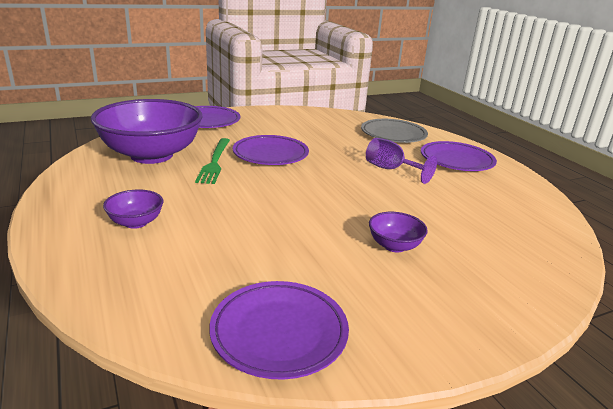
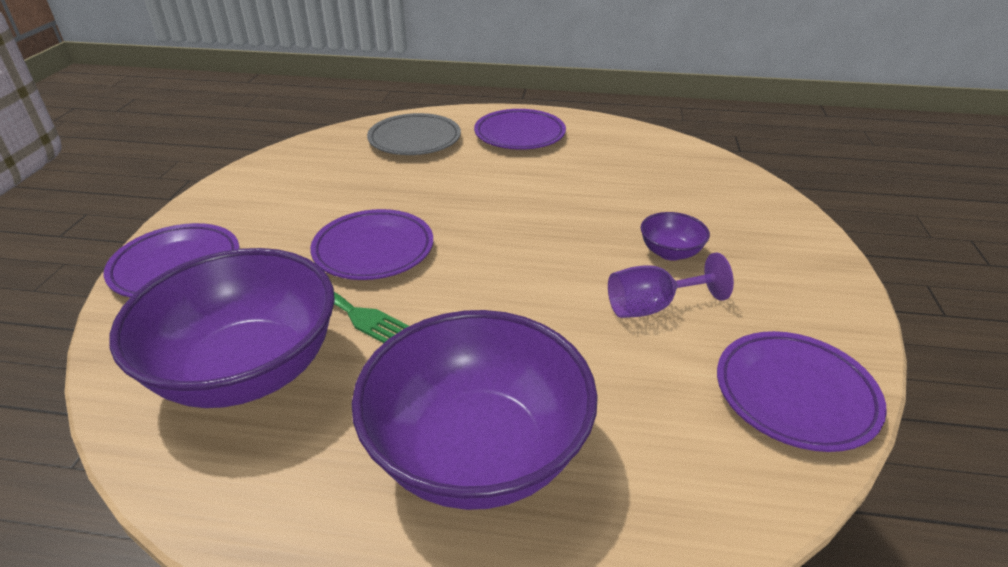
camera: 55 degrees left, 10 degrees up
(136, 222) = (477, 451): purple bowl -> purple bowl, size x2.38
(391, 169) = (504, 181): purple goblet -> purple goblet (652, 307)

